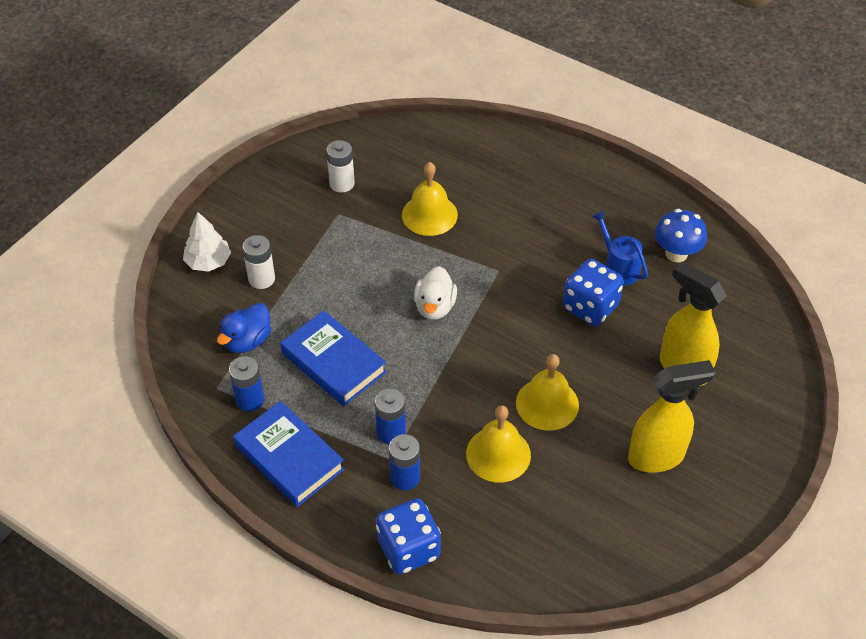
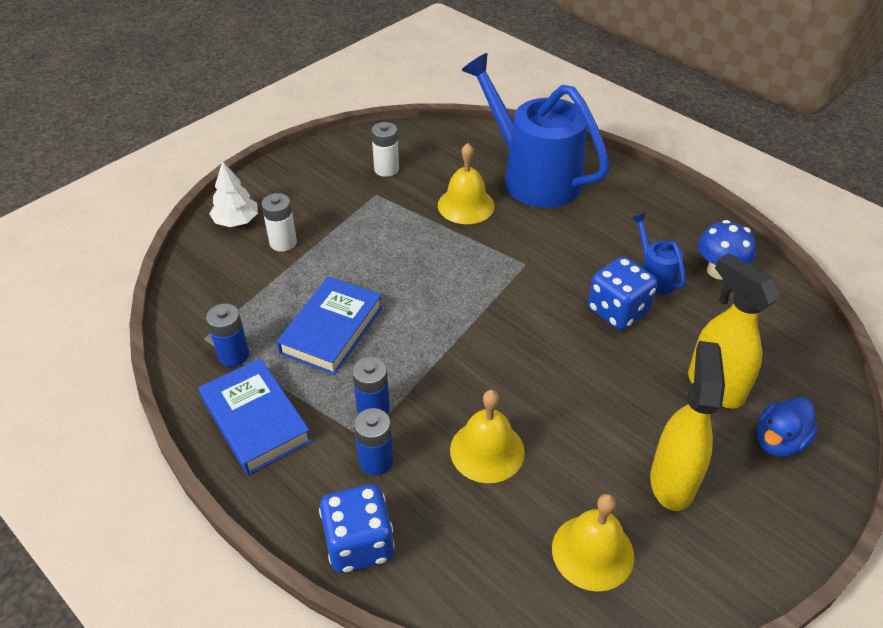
camera: 10 degrees right, 5 degrees down
(247, 341) = (250, 298): blue duck -> blue duck (778, 441)
(334, 362) = (332, 330): blue book -> blue book turned 60 degrees clockwise
(435, 307) = (451, 290): white duck -> none
(488, 173) = (532, 176): none -> blue watering can
(547, 404) = (553, 404): yellow bell -> yellow bell (592, 552)
(657, 457) = (672, 481): yellow spray bottle -> yellow spray bottle turned 75 degrees counterclockwise

